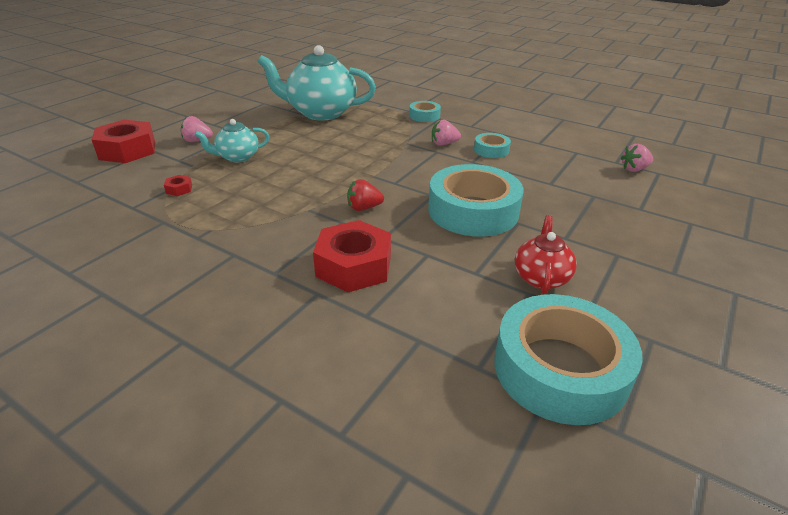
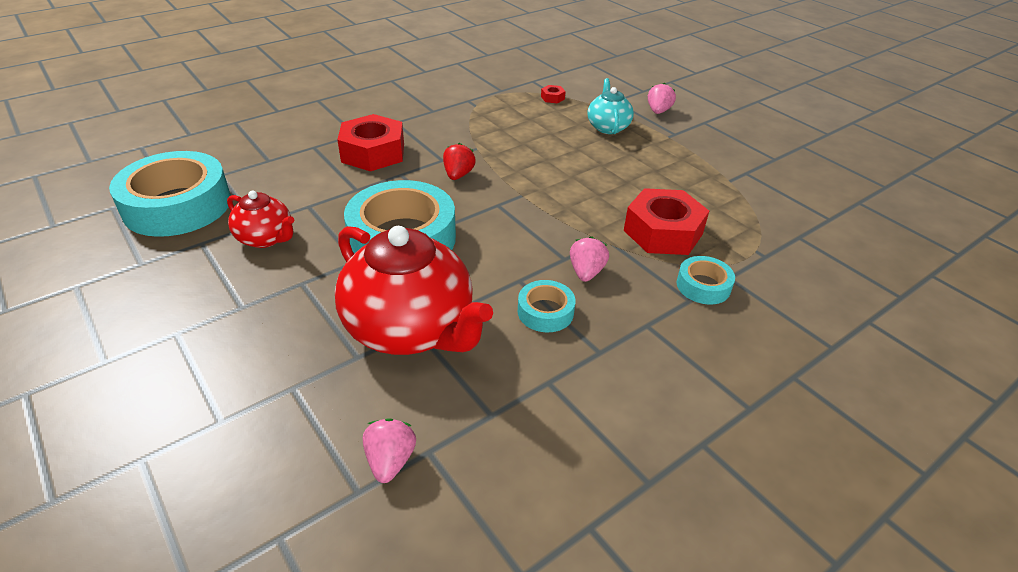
camera: 110 degrees right, 5 degrees up
(128, 150) = (646, 81): red nut -> red nut (663, 232)
(320, 113) = (731, 194): turquoise teapot -> none
(552, 185) = (411, 329): none -> red teapot

